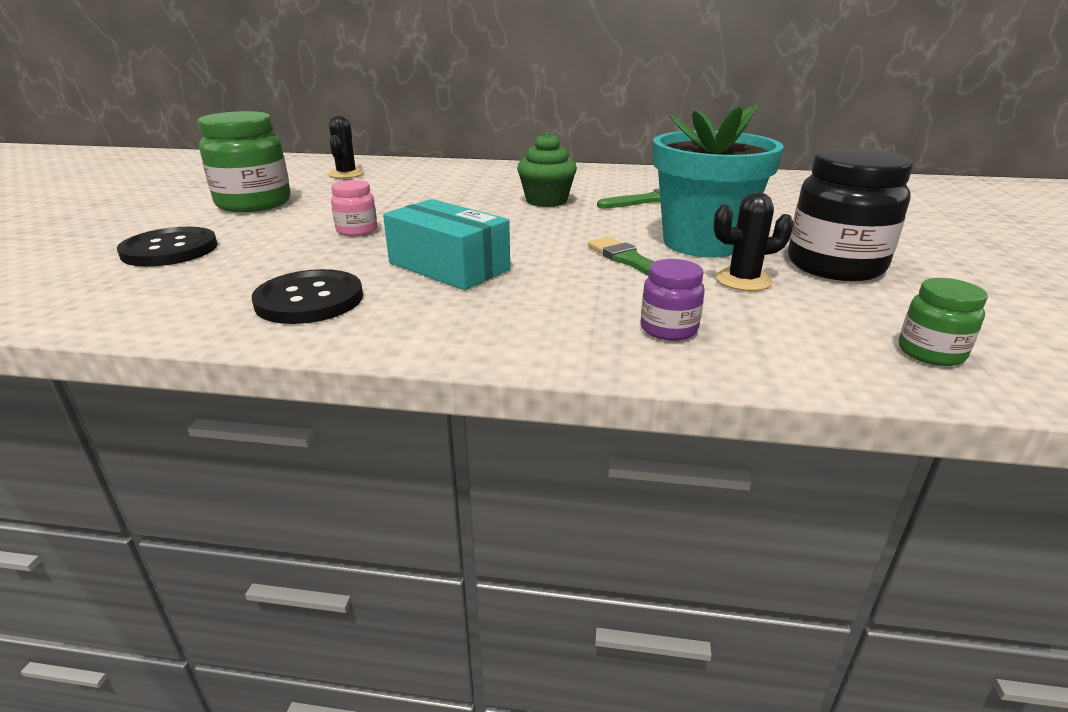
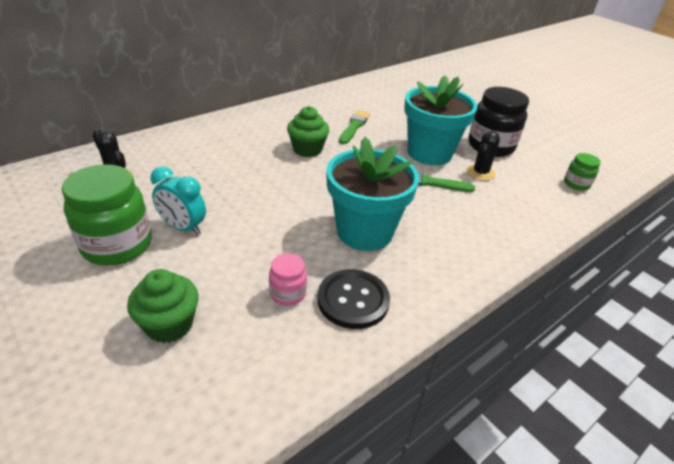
camera: 50 degrees left, 10 degrees up
(170, 250) = (169, 324): black button -> green cupcake
(314, 210) = (183, 227): none -> turquoise clock
(357, 231) = (257, 232): pink jar -> pink jar (288, 294)
(449, 266) = (364, 232): turquoise box -> turquoise flower pot
(668, 329) = (506, 219): purple jar -> none

